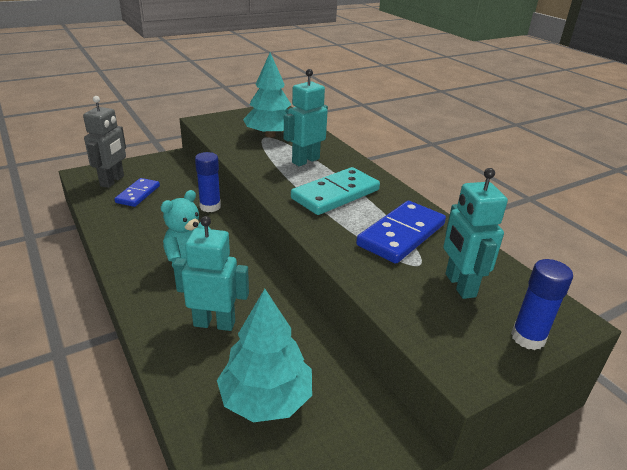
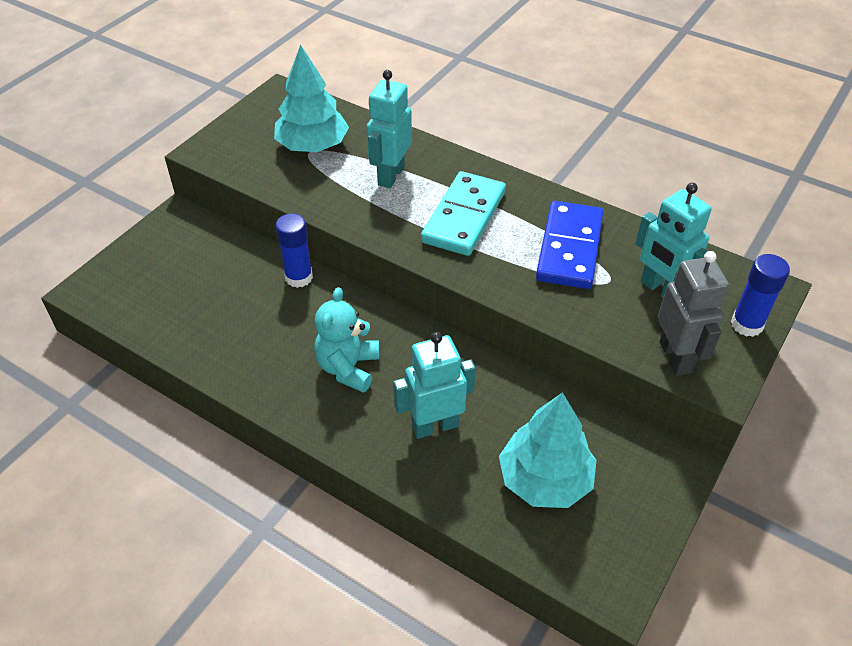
camera: 25 degrees left, 15 degrees up
(112, 181) = (137, 286): grey robot -> grey robot (676, 357)
(138, 194) = (191, 294): blue domino -> none

